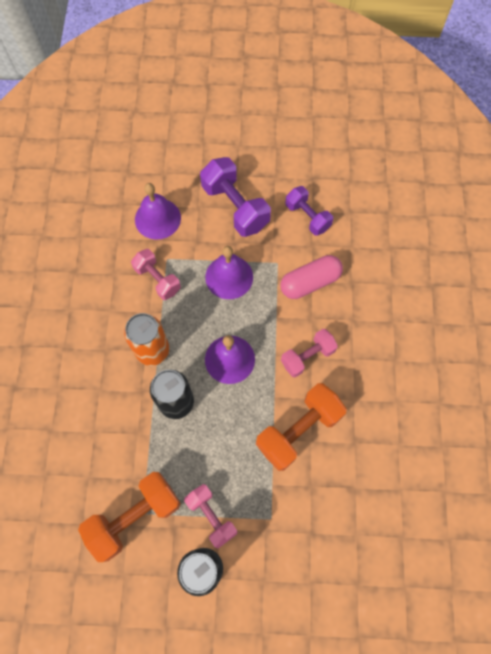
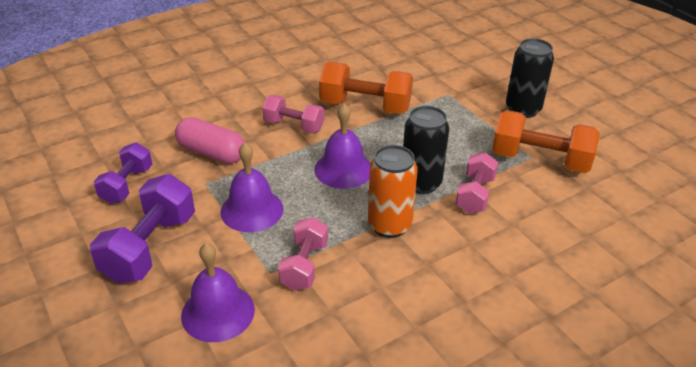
camera: 125 degrees left, 30 degrees down
(211, 516) = (484, 121): pink dumbbell -> pink dumbbell (475, 195)

